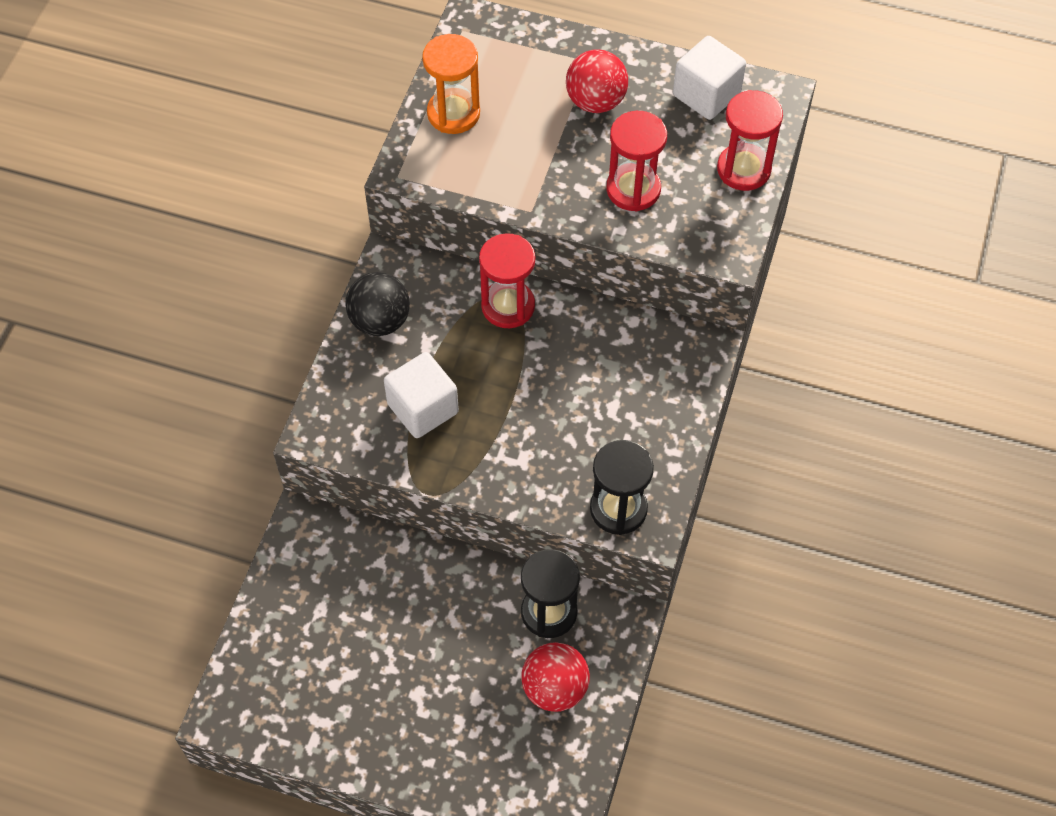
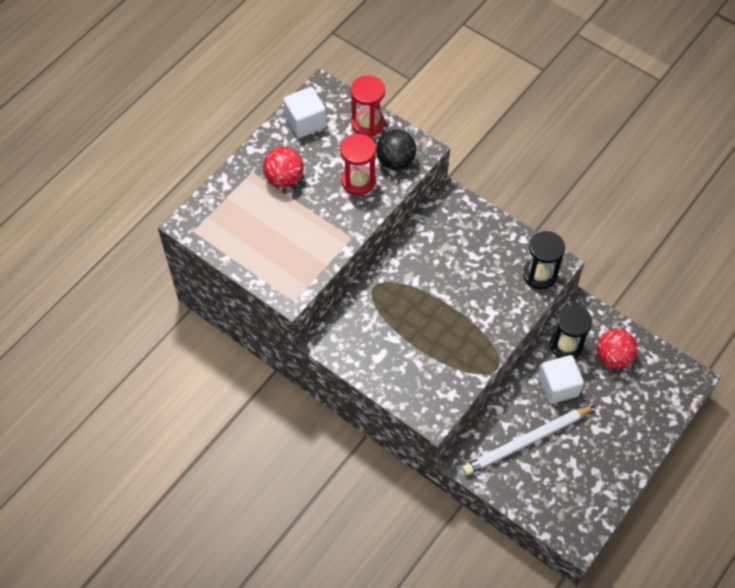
camera: 70 degrees left, 0 degrees up
(362, 599) = (526, 441): none -> white pencil
(380, 321) = (365, 359): black ball -> black ball (395, 161)
(423, 408) = (438, 354): white cube -> white cube (558, 386)
(453, 113) = (258, 256): orange hourglass -> none
(508, 306) = (383, 287): red hourglass -> none

